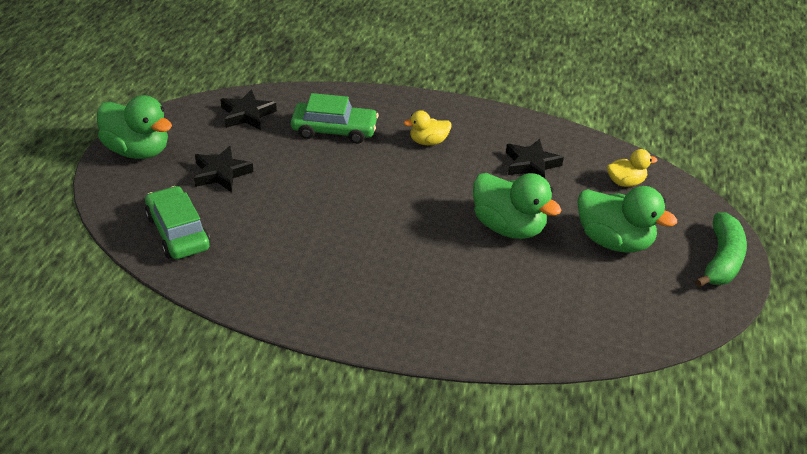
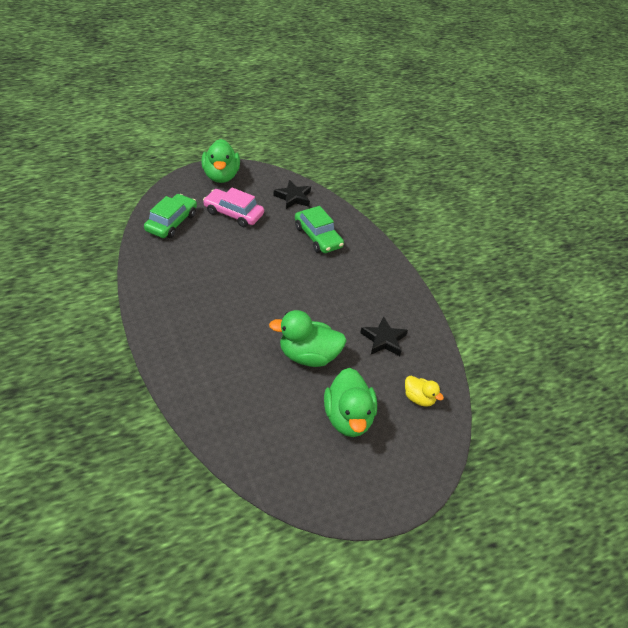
camera: 50 degrees right, 5 degrees up
(221, 173) = (233, 213): black star -> pink car
(428, 142) = (352, 281): yellow duck -> none
(508, 227) = (308, 356): green duck -> green duck turned 90 degrees clockwise
(721, 260) = (389, 492): green banana -> none

